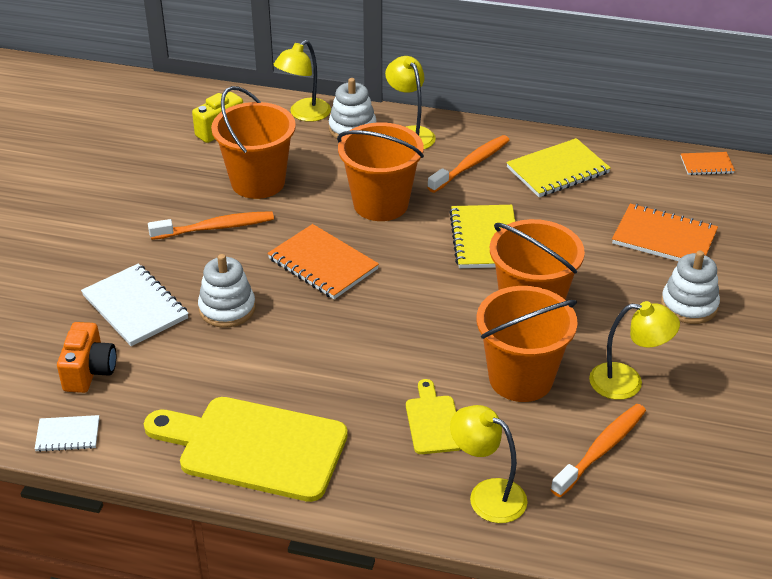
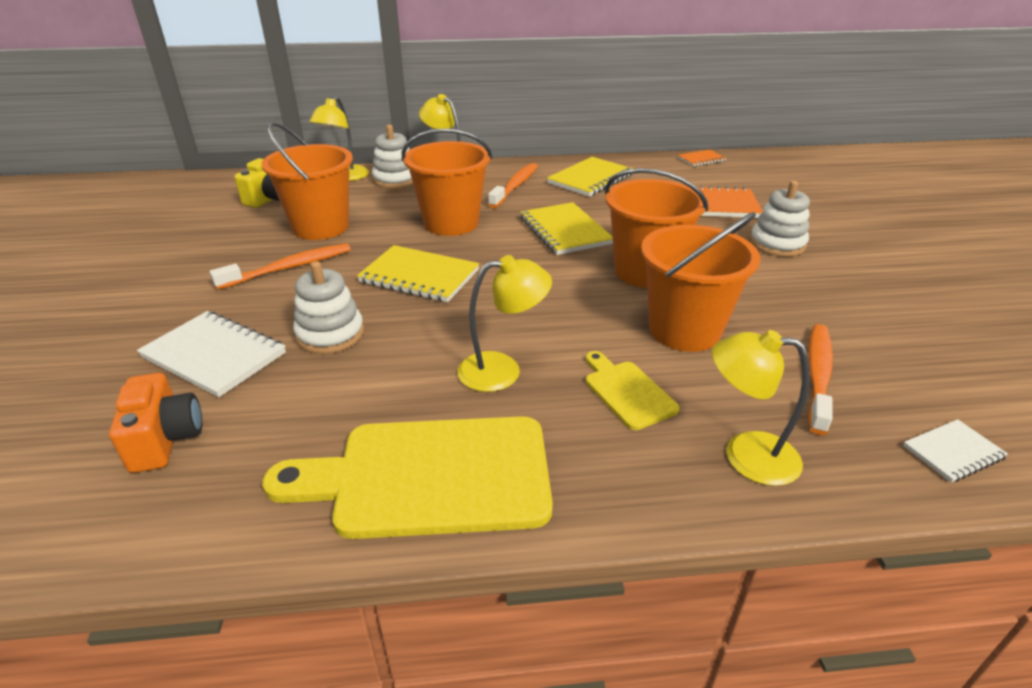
camera: 20 degrees left, 5 degrees down
(68, 435) = (146, 533): white notebook -> white notebook (953, 452)
(323, 264) = (419, 276): orange notebook -> yellow notebook
(627, 382) = (784, 311): yellow lamp -> yellow lamp (502, 370)

